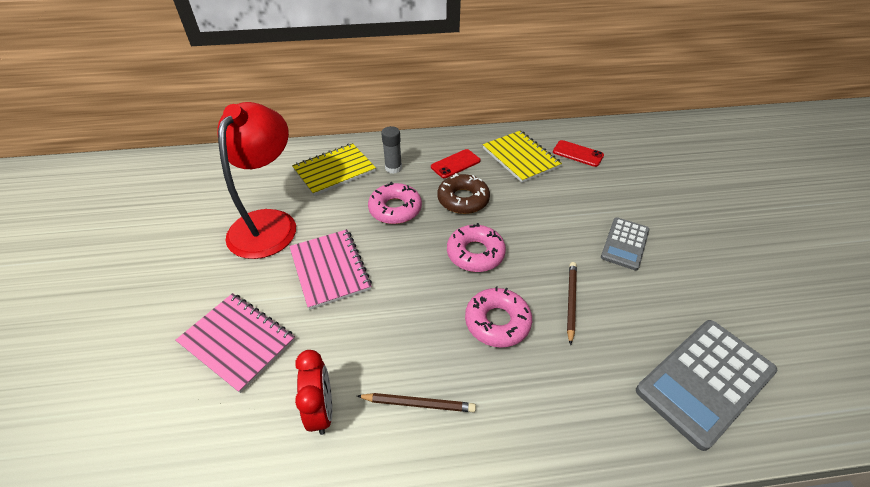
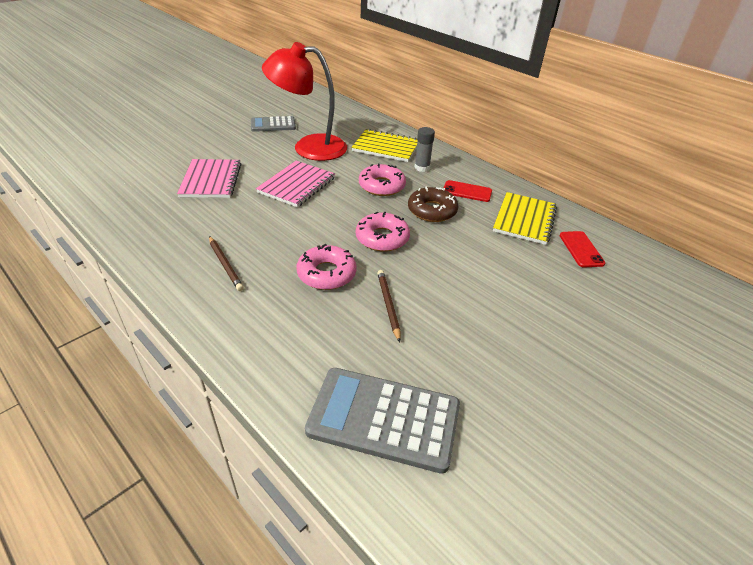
camera: 50 degrees right, 5 degrees down
(269, 223) = (309, 147): red lamp -> red lamp turned 150 degrees counterclockwise
(321, 410) = (190, 230): red clock -> none
(571, 301) = (388, 305): brown pencil -> brown pencil turned 75 degrees counterclockwise
(625, 244) = (497, 317): grey calculator -> grey calculator (273, 125)

